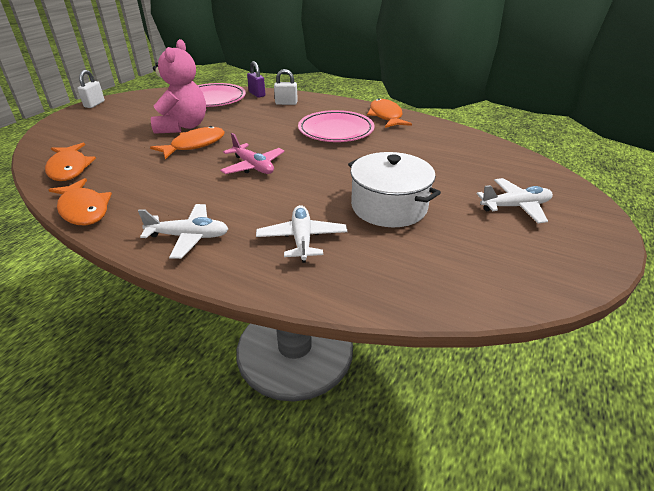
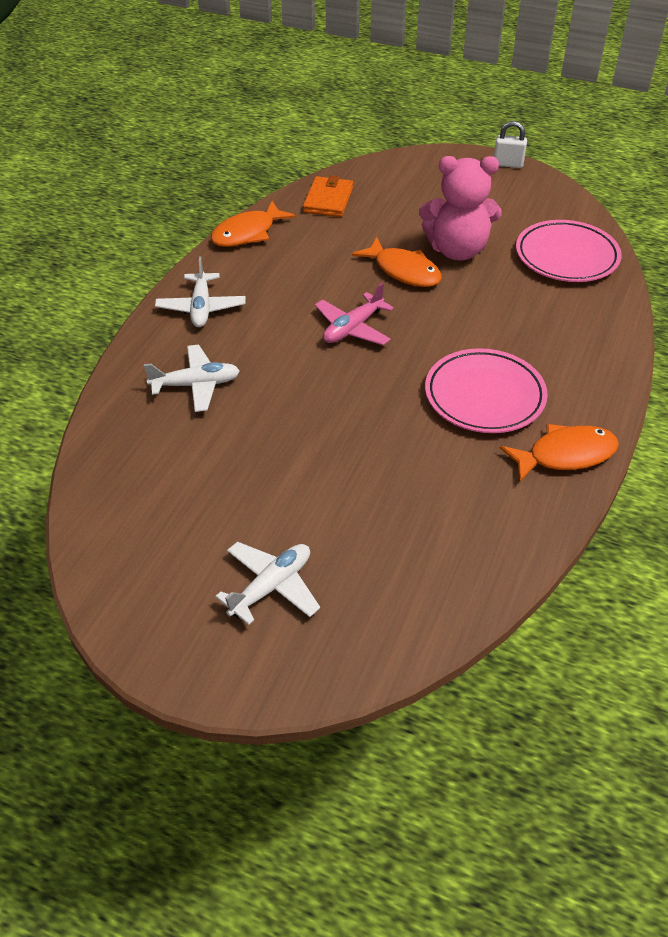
camera: 85 degrees right, 10 degrees up
(69, 168) = (328, 200): orange fish -> orange wallet
(257, 94) = (608, 296): purple padlock -> none
(286, 103) = (580, 333): white padlock -> none
(389, 207) = (264, 454): white pot -> none
(515, 206) = (271, 587): white plane -> white plane turned 120 degrees counterclockwise

